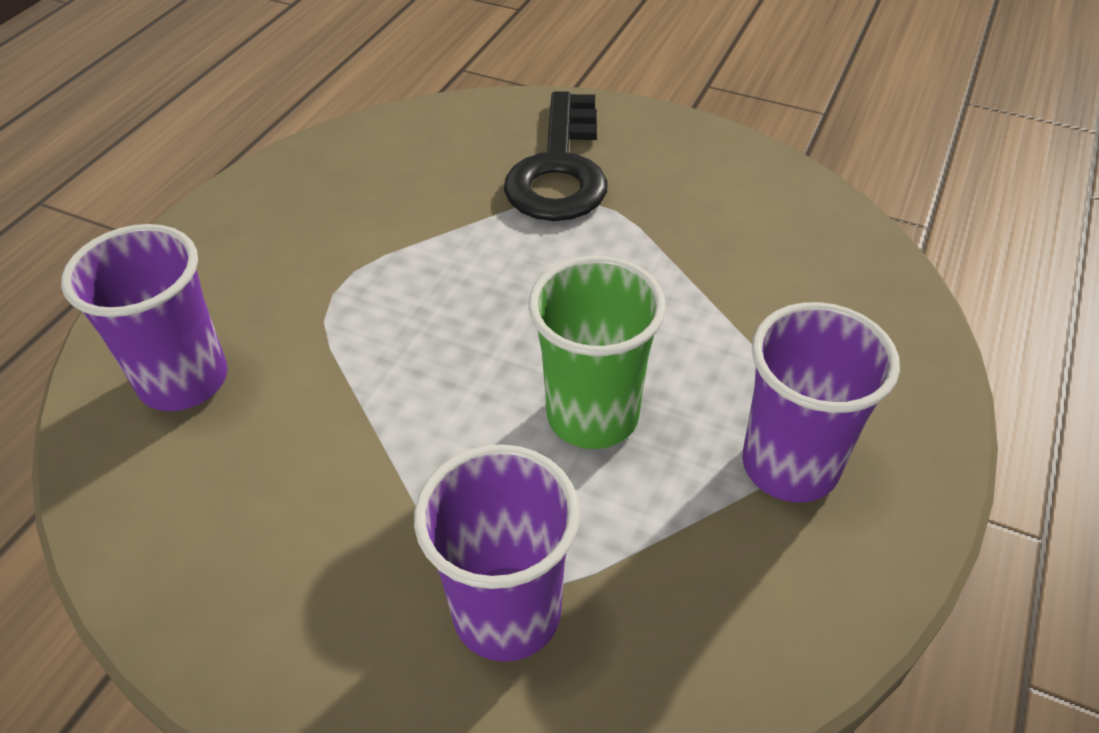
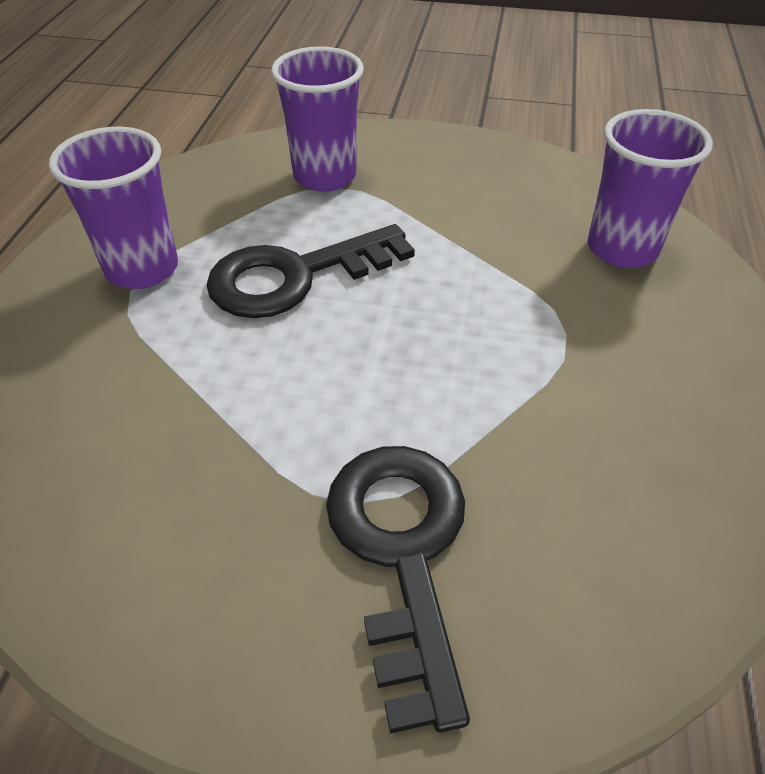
camera: 165 degrees right, 0 degrees up
(592, 416) = (295, 276): green cup -> black key

